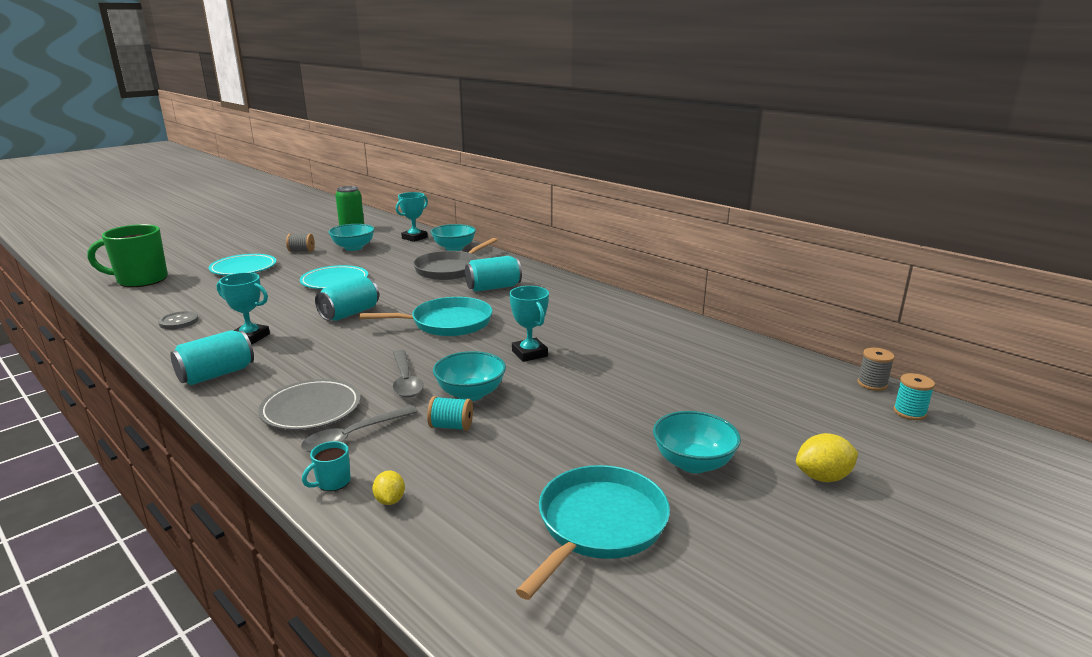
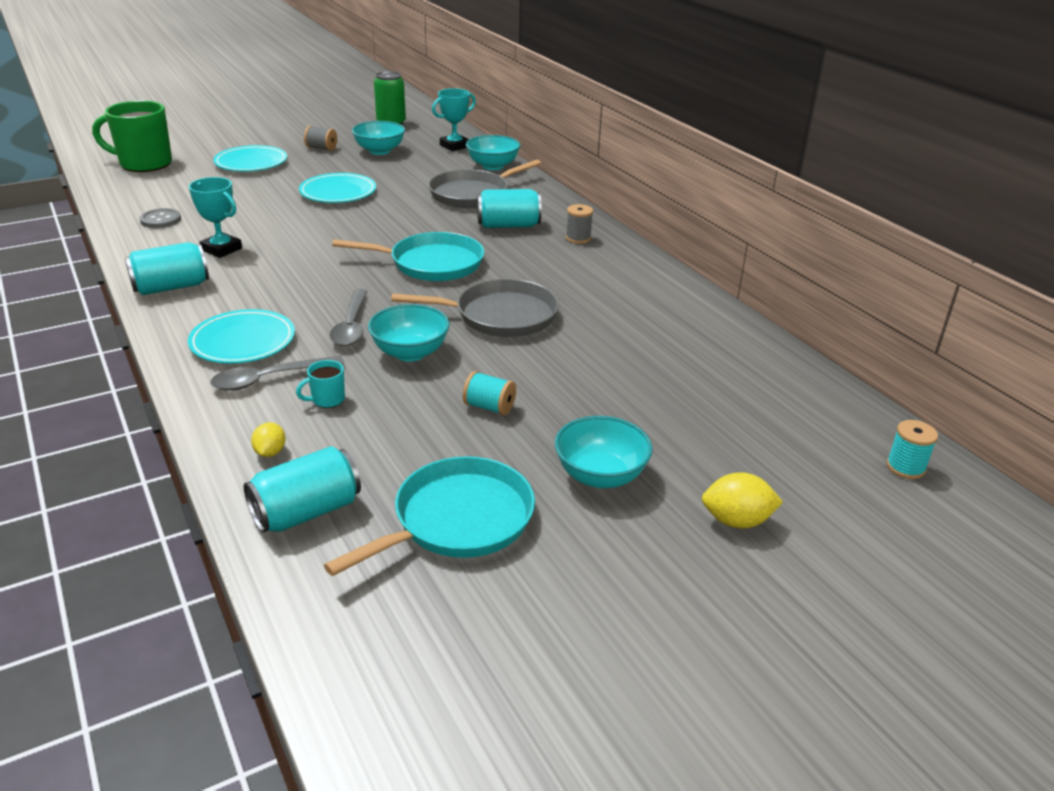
camera: 15 degrees right, 10 degrees up
(311, 409) = (243, 342): grey plate -> turquoise plate
(332, 482) = (226, 423): turquoise mug -> turquoise mug (327, 400)
(349, 313) = (334, 236): turquoise can -> turquoise can (306, 512)
(451, 426) = (370, 386): turquoise spool -> turquoise spool (489, 407)
(529, 353) = (500, 316): turquoise trophy -> grey pan
(872, 384) = (886, 423): grey spool -> grey spool (578, 238)

